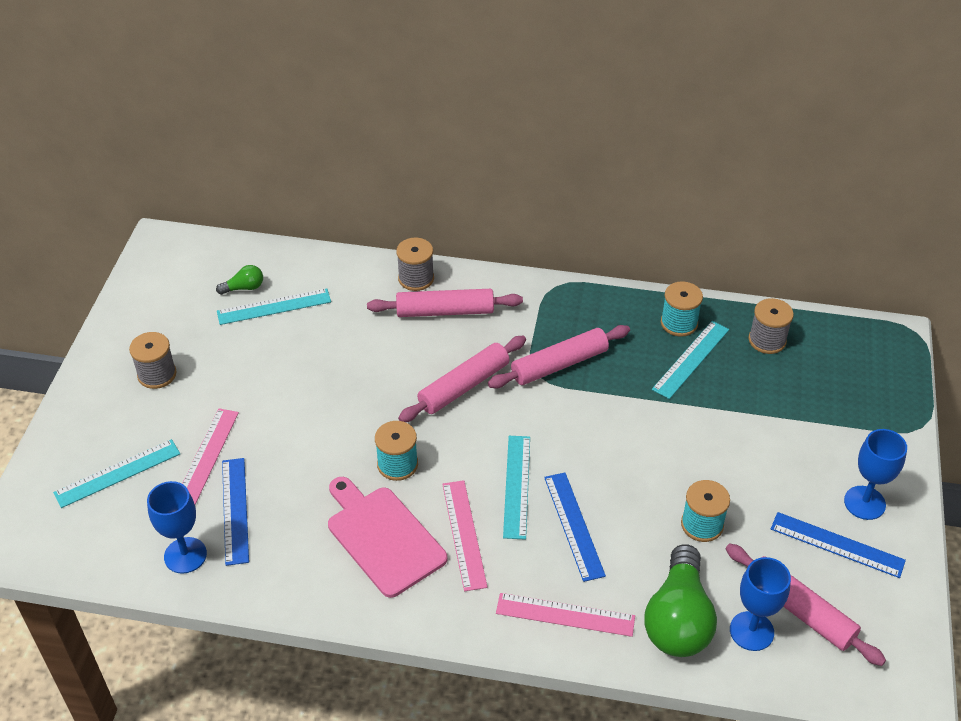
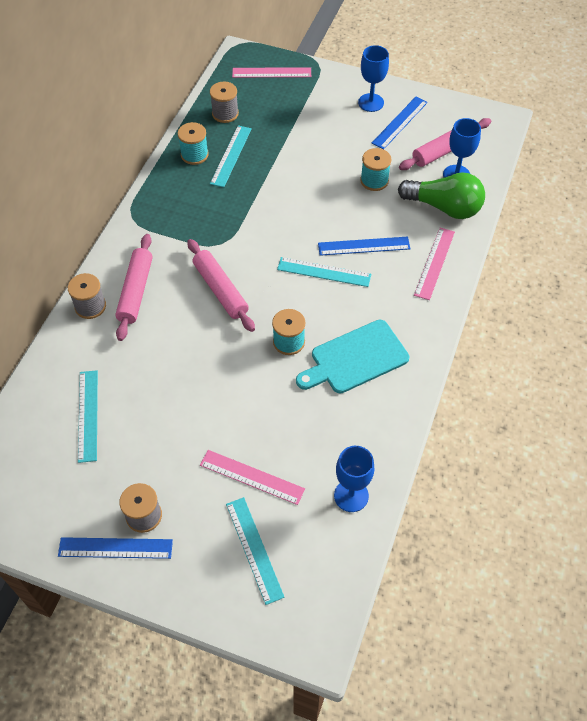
camera: 80 degrees left, 10 degrees up
(235, 510) = (312, 457): blue ruler -> blue ruler (115, 548)
(244, 288) = (54, 438): green light bulb -> none
(383, 537) = (355, 358): pink cutting board -> turquoise cutting board
(464, 534) = (361, 309): pink ruler -> pink ruler (271, 73)
(559, 364) = (215, 229): pink rolling pin -> none
(691, 359) = (231, 156): turquoise ruler -> turquoise ruler turned 60 degrees clockwise

